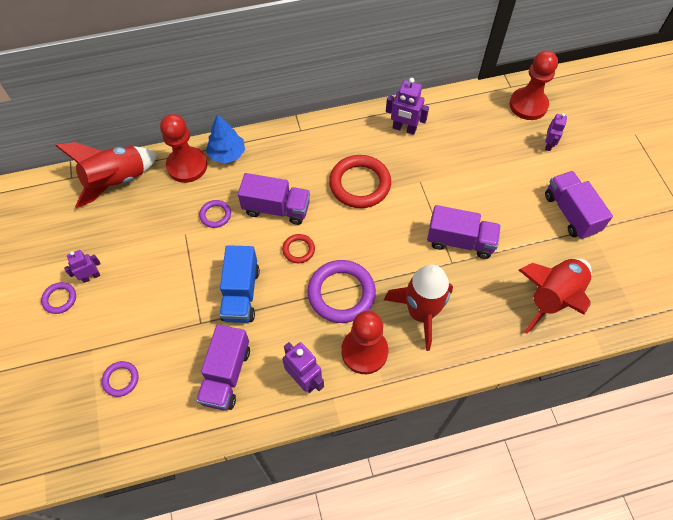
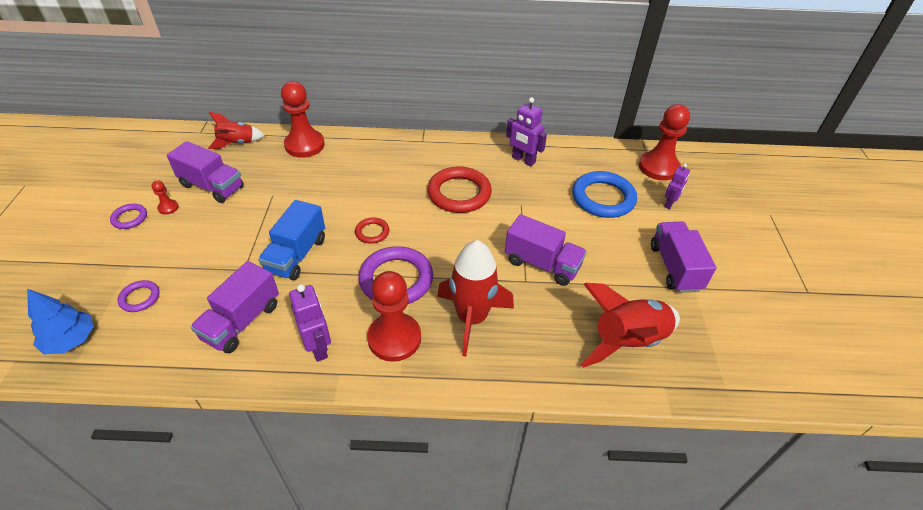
camera: 15 degrees right, 15 degrees down
(91, 276) = (168, 208): purple robot -> red pawn
(117, 181) = (237, 143): red rocket -> red rocket, size x0.60
(215, 215) = (309, 187): purple ring -> none
(227, 154) = (345, 144): blue tree -> blue tree (71, 340)
(276, 208) = (368, 195): purple truck -> purple truck (212, 186)
(489, 154) = (603, 198): none -> blue ring

